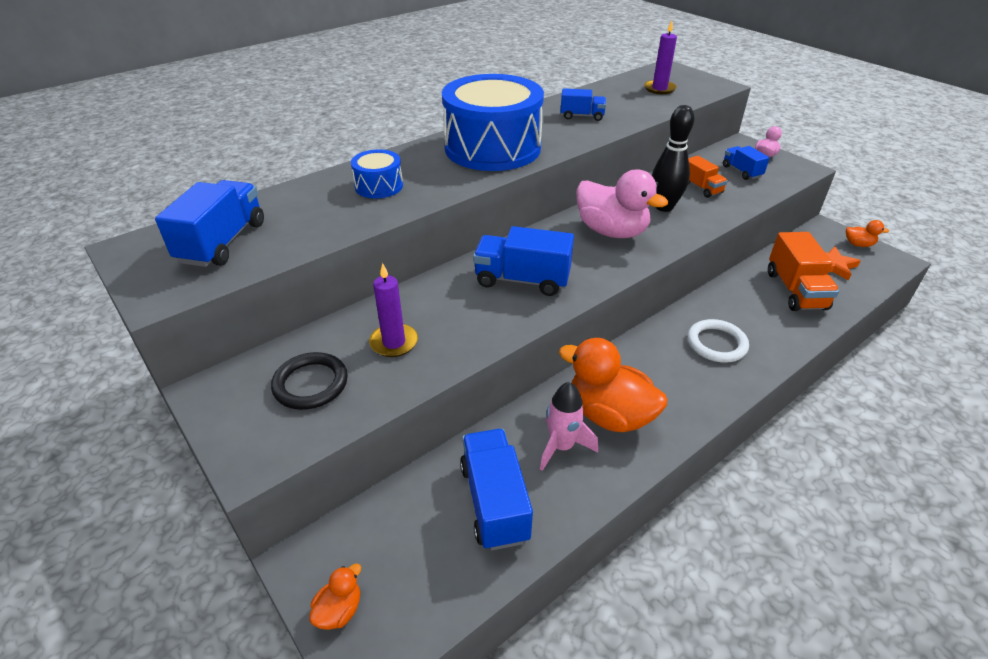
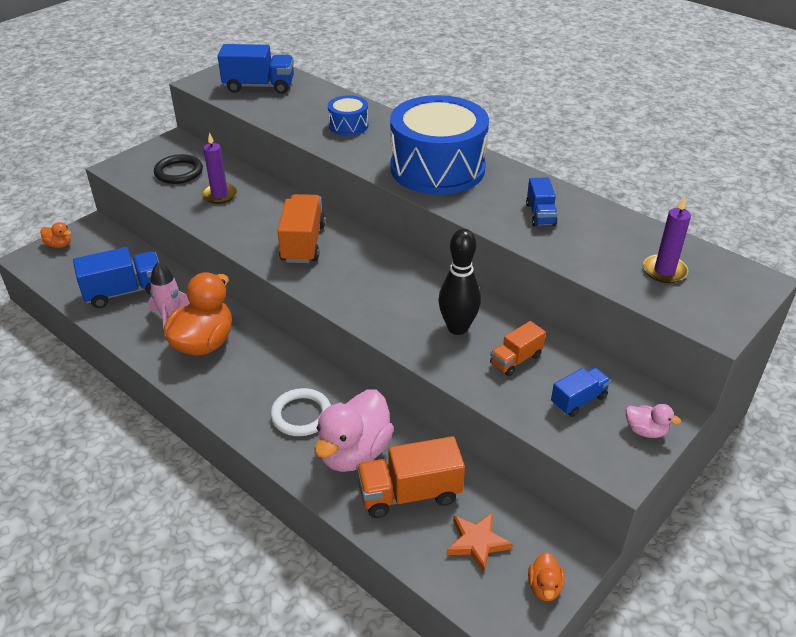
camera: 80 degrees right, 0 degrees up
(522, 280) = (303, 243): blue truck -> orange truck
(611, 231) = (395, 291): pink duck -> pink duck (354, 452)

